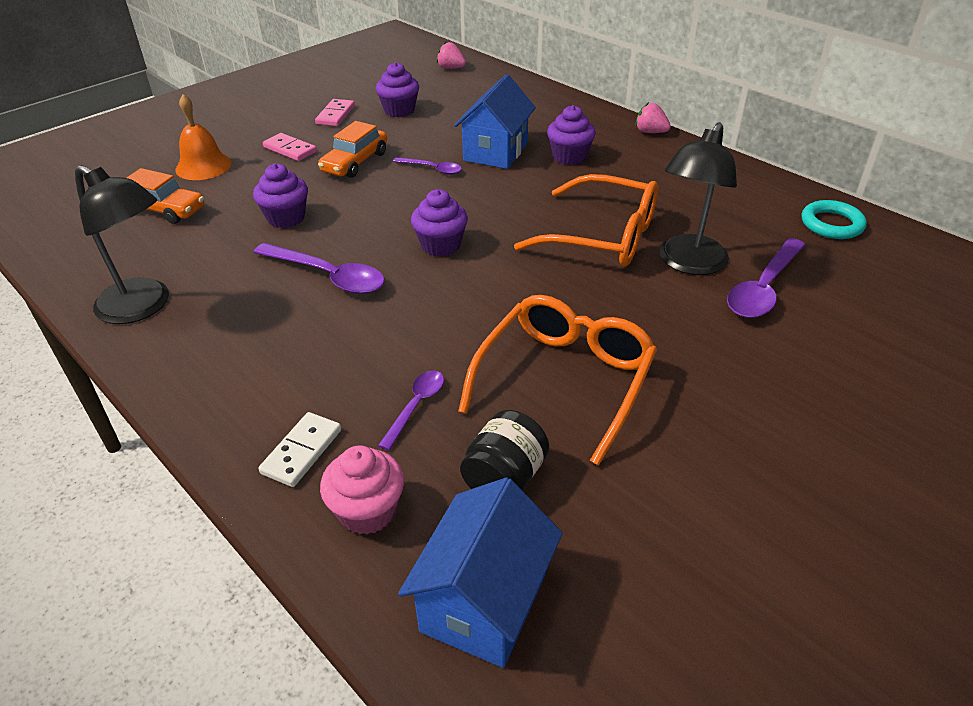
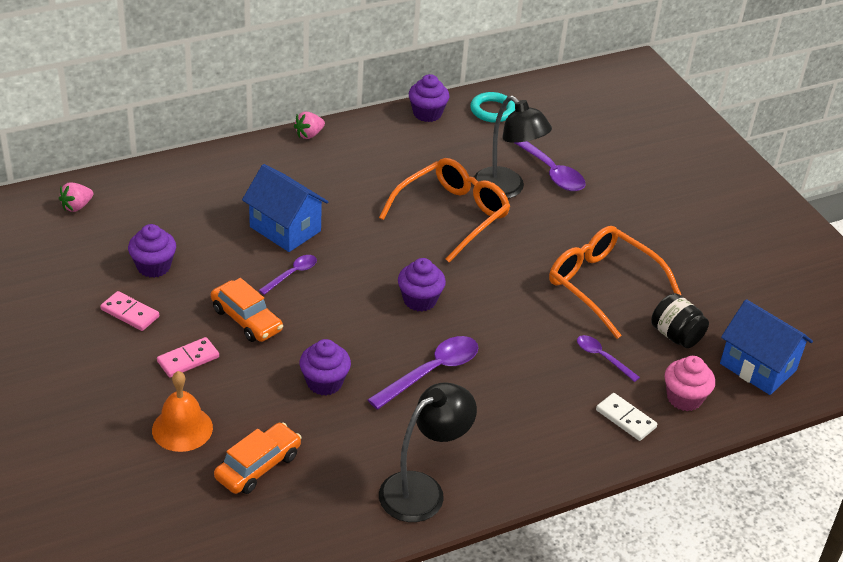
camera: 75 degrees left, 0 degrees up
(569, 157) = (322, 191): purple cupcake -> purple cupcake (427, 113)

